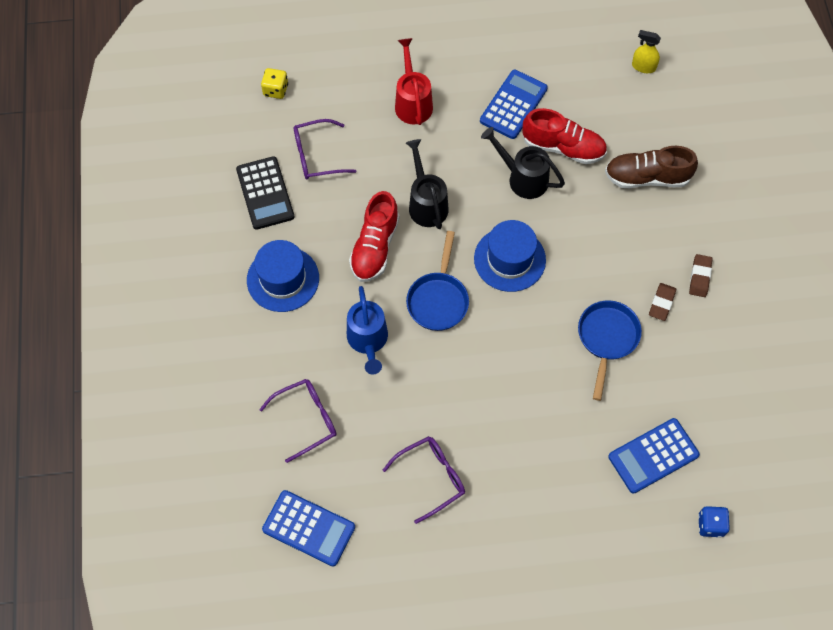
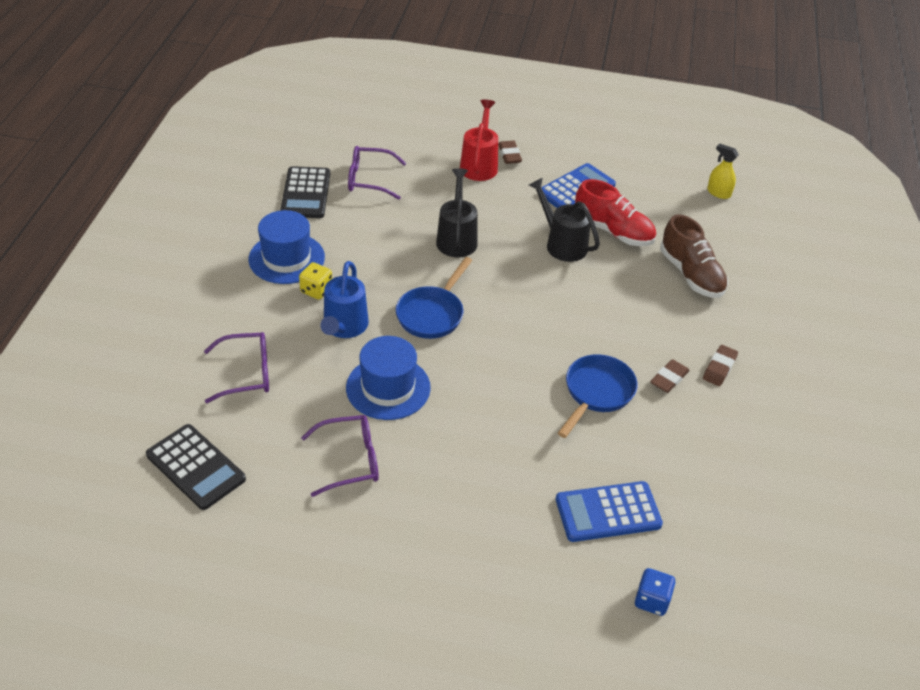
camera: 15 degrees right, 20 degrees down
(275, 90) = (356, 127): yellow dice -> yellow dice (316, 290)
(309, 528) = (196, 467): blue calculator -> black calculator
(375, 247) = (389, 258): red shoe -> none
(436, 80) = (509, 155): none -> brown eraser
(509, 259) = (520, 301): blue hat -> blue hat (388, 388)
(647, 177) = (691, 274): brown shoe -> brown shoe turned 135 degrees counterclockwise

